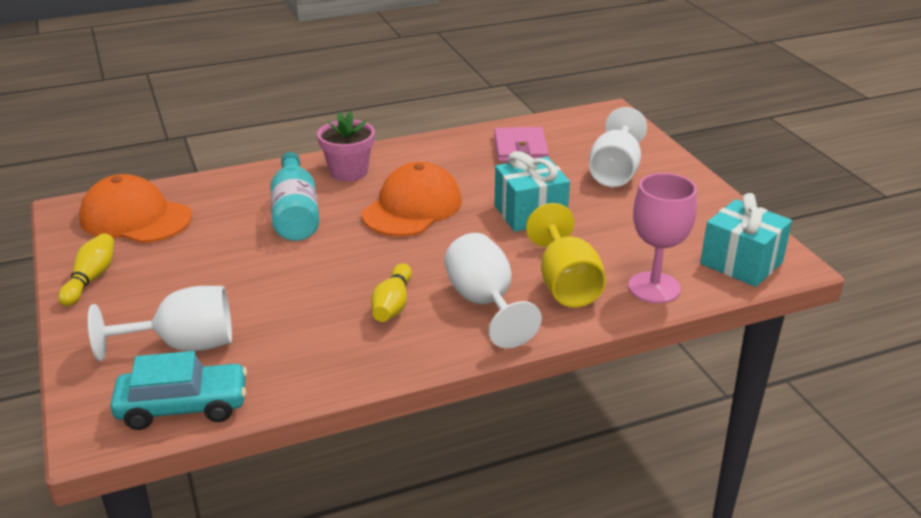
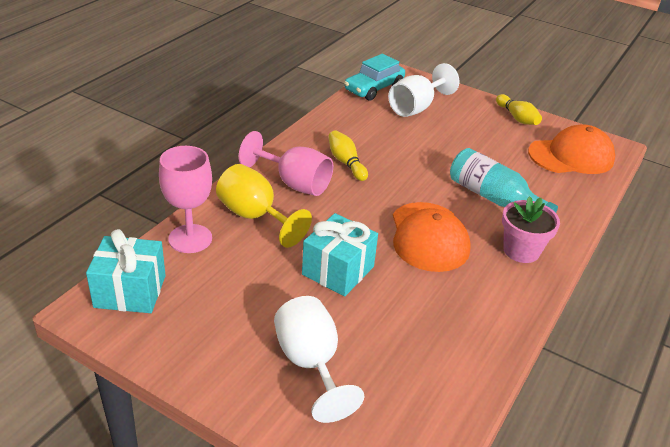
camera: 140 degrees right, 5 degrees up
(484, 303) = (294, 183): white goblet -> pink goblet
(520, 149) = (430, 354): pink wallet -> none

